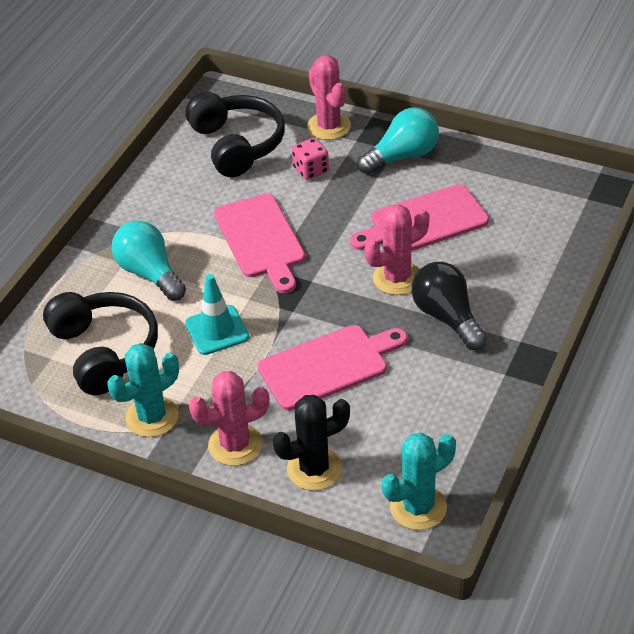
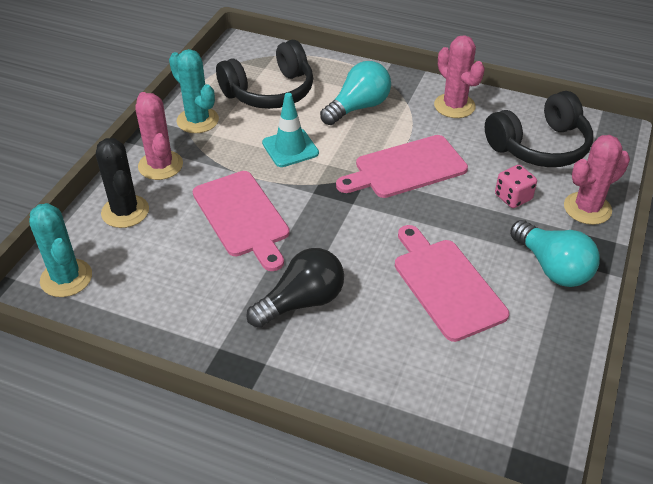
camera: 85 degrees right, 0 degrees up
(397, 278) = (358, 263): pink cactus -> pink cactus (454, 106)

